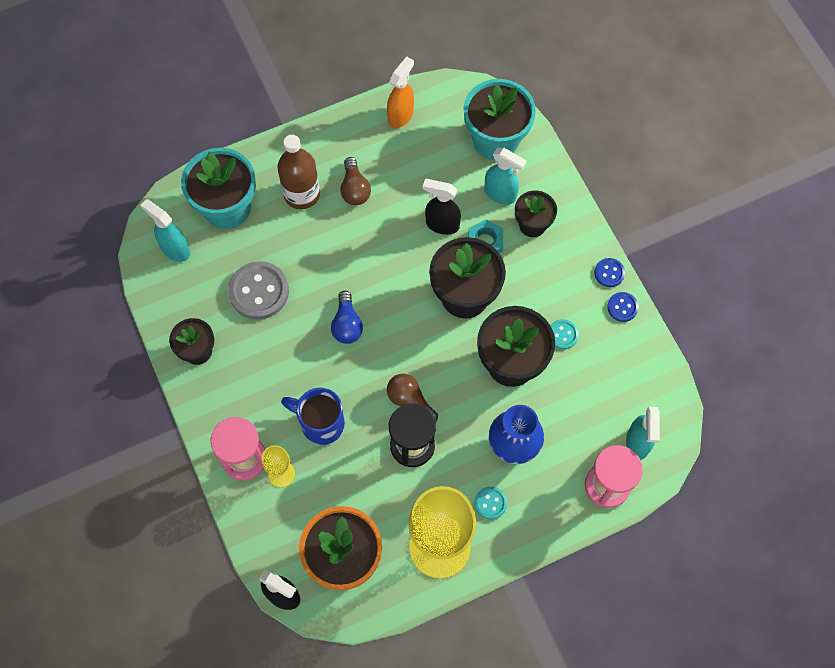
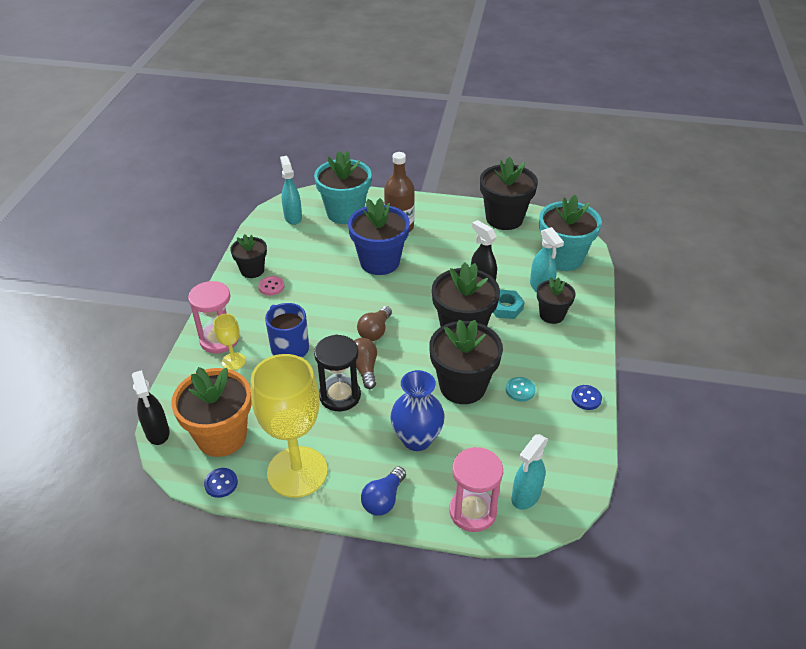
camera: 35 degrees right, 25 degrees down
(237, 360) = (271, 286): none -> pink button
(259, 291) = (322, 260): grey button -> none
(320, 257) = (379, 262): none -> blue flower pot
(347, 324) = (362, 304): blue light bulb -> blue light bulb (383, 499)
(355, 189) = (437, 240): brown light bulb -> brown light bulb (375, 331)
(401, 115) = (504, 218): orange spray bottle -> black flower pot
(490, 503) = (364, 466): turquoise button -> none
(609, 273) = (592, 371): blue button -> blue button (221, 483)

